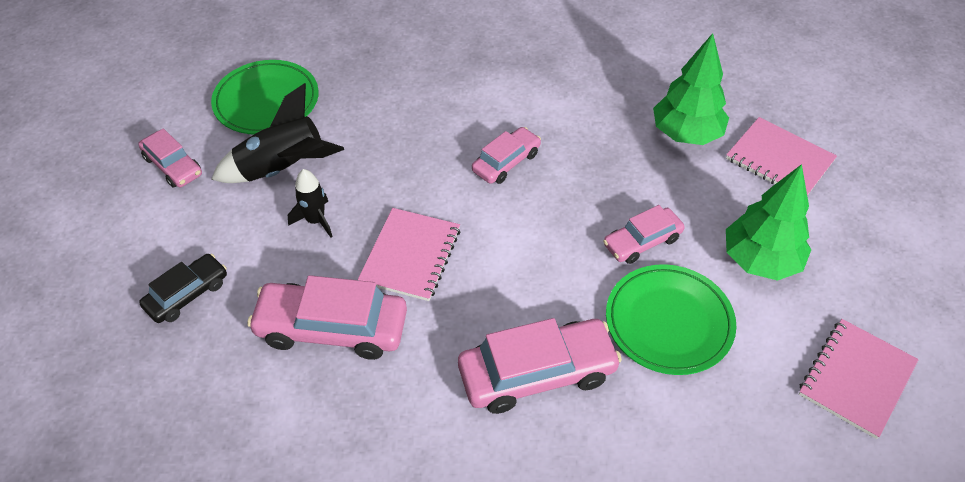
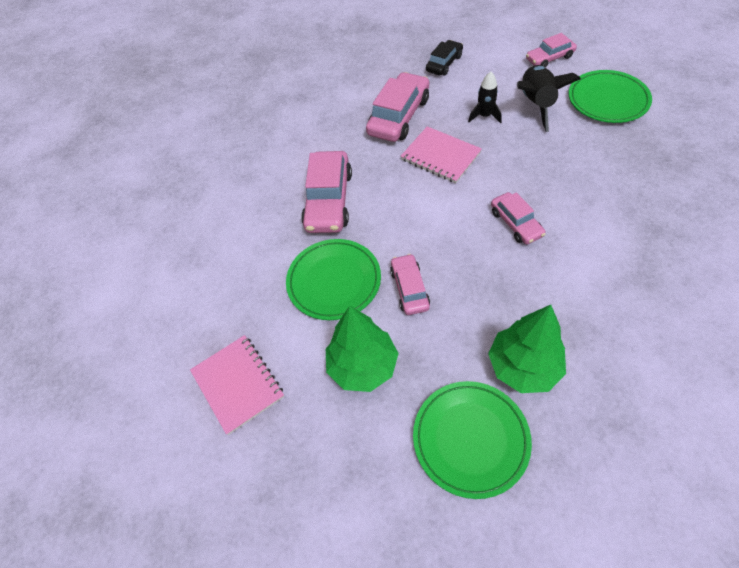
camera: 115 degrees right, 5 degrees up
(187, 294) = (444, 63): black car -> black car turned 120 degrees counterclockwise
(779, 160) = (470, 439): pink notebook -> green plate

